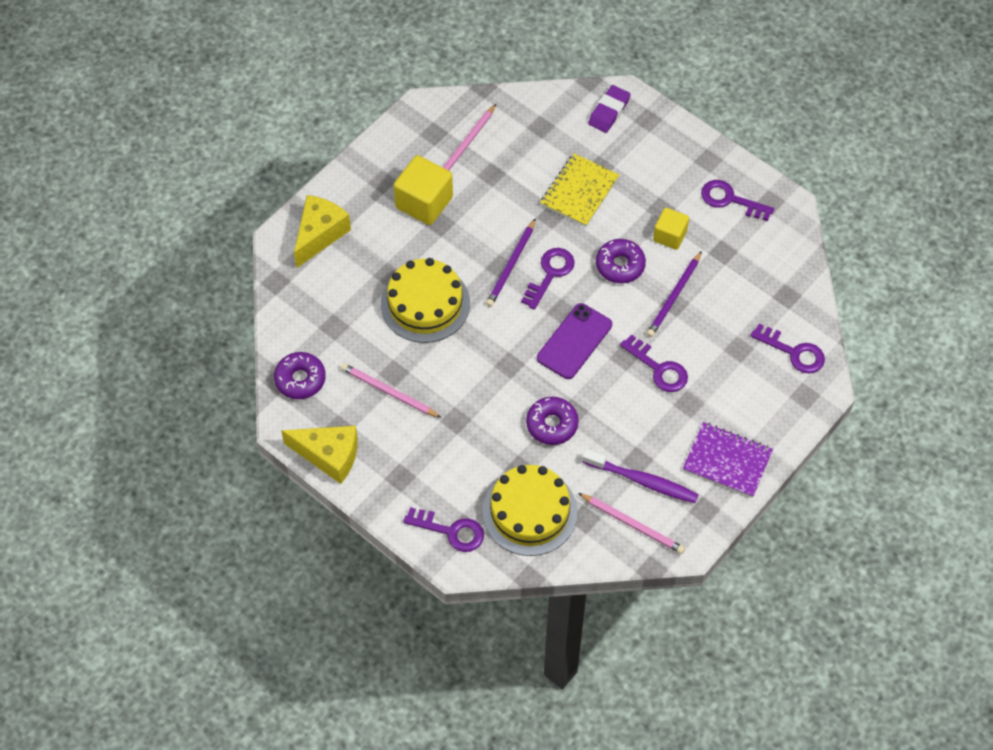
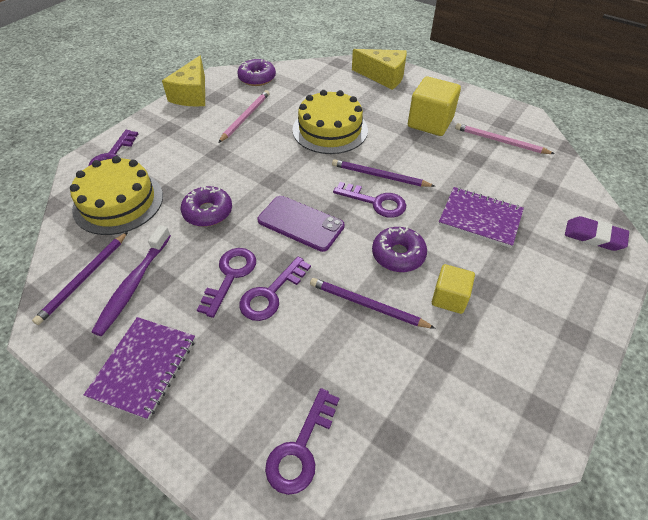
camera: 85 degrees right, 10 degrees down
(579, 191) = (480, 218): yellow notebook -> purple notebook
(632, 524) = (84, 278): pink pencil -> purple pencil
(730, 200) = (524, 361): purple key -> purple key (230, 276)

